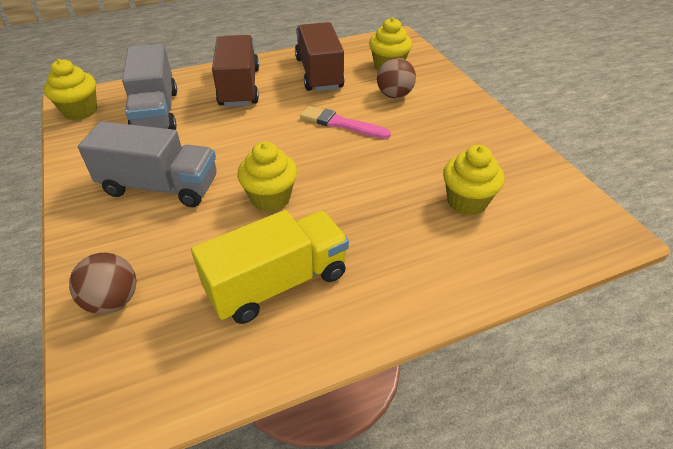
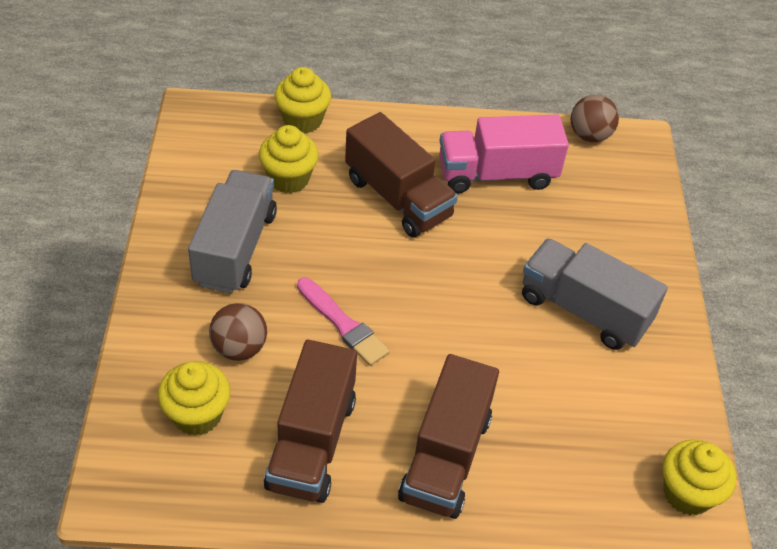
camera: 160 degrees left, 5 degrees up
(113, 301) = (631, 208): brown ball -> brown ball (589, 135)
(156, 112) = (577, 445): grey truck -> grey truck (235, 248)
(270, 198) = (473, 252): yellow cupcake -> yellow cupcake (302, 120)
(277, 282) = (497, 174): yellow truck -> pink truck
(362, 221) = (398, 197): none -> brown truck

